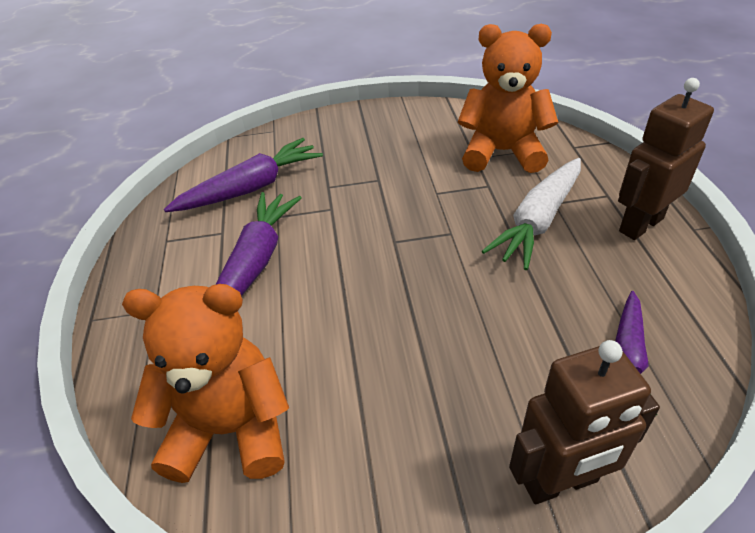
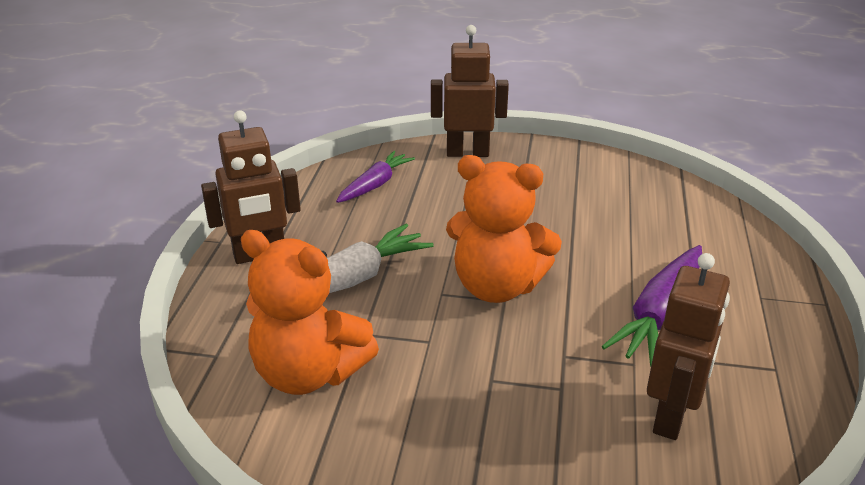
camera: 165 degrees left, 10 degrees down
(231, 429) = (670, 209): orange teddy bear -> orange teddy bear (497, 287)
(251, 188) = (672, 416): purple carrot -> brown robot

